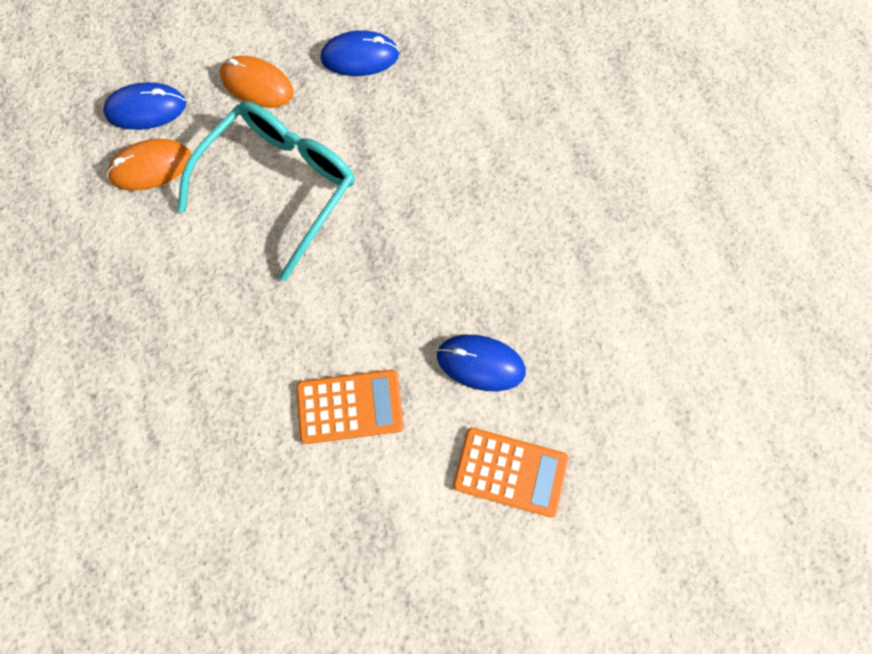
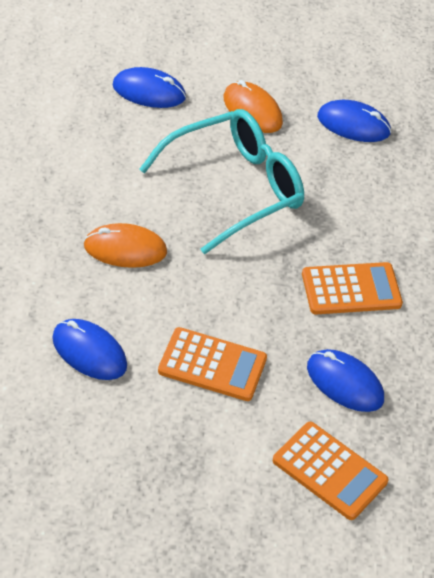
camera: 20 degrees right, 25 degrees down
(151, 167) = (131, 132): orange mouse -> orange mouse (125, 249)
(226, 453) = (89, 352): none -> blue mouse
(440, 251) = (351, 289): none -> orange calculator

